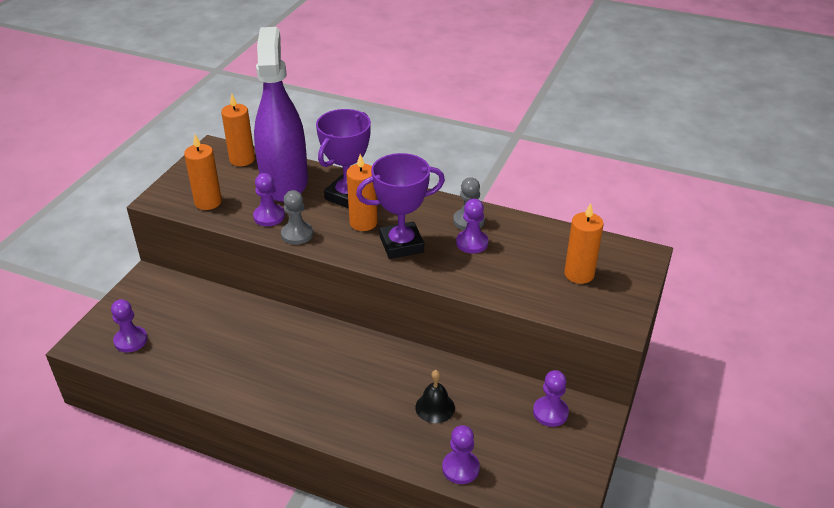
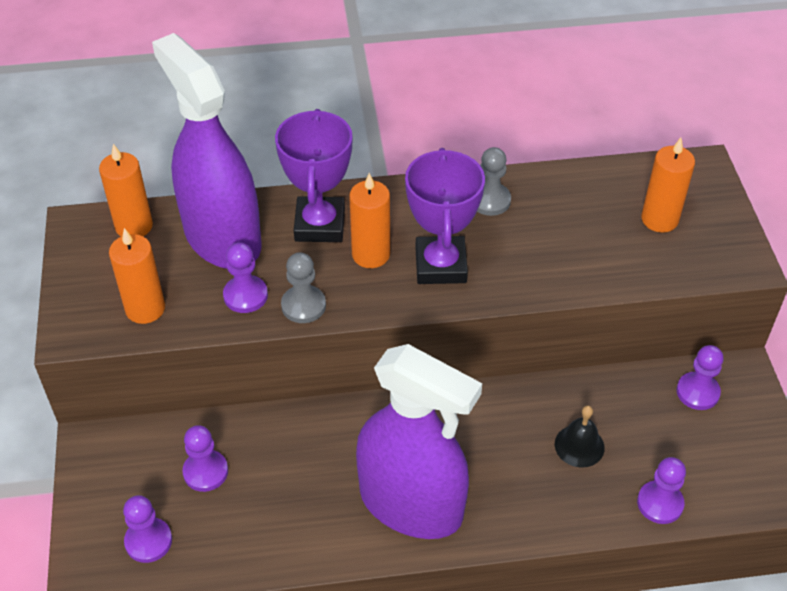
camera: 30 degrees left, 10 degrees up
(295, 391) = (411, 504): none -> purple spray bottle
(401, 245) = (440, 265): purple trophy -> purple trophy turned 45 degrees counterclockwise
(472, 243) = (517, 228): purple pawn -> purple pawn (205, 472)

